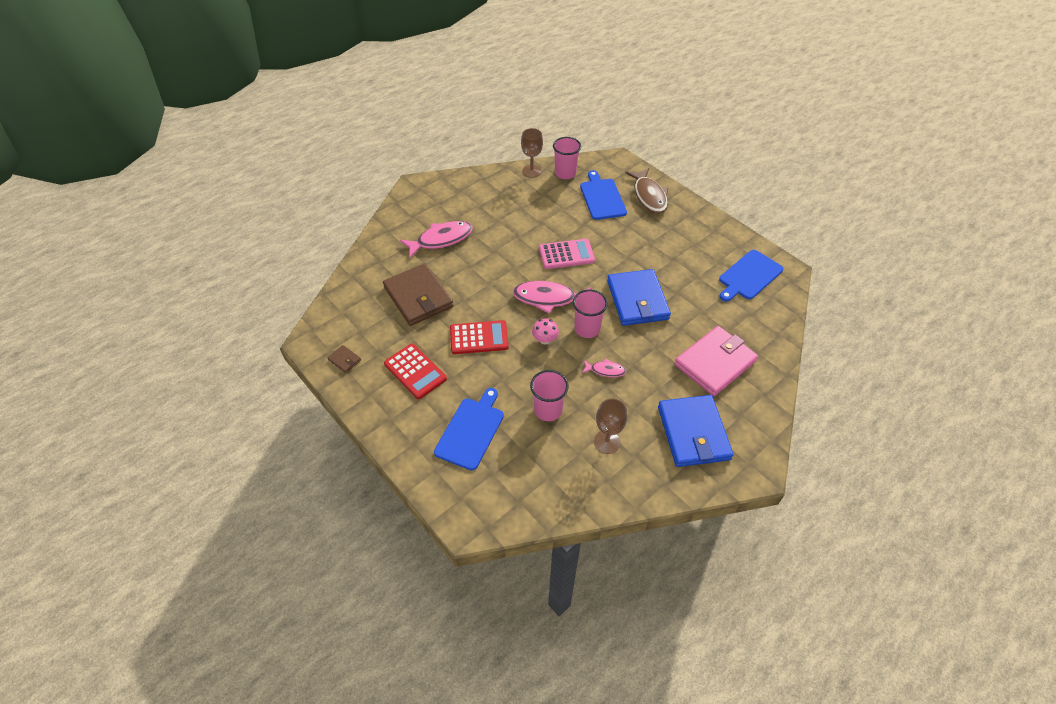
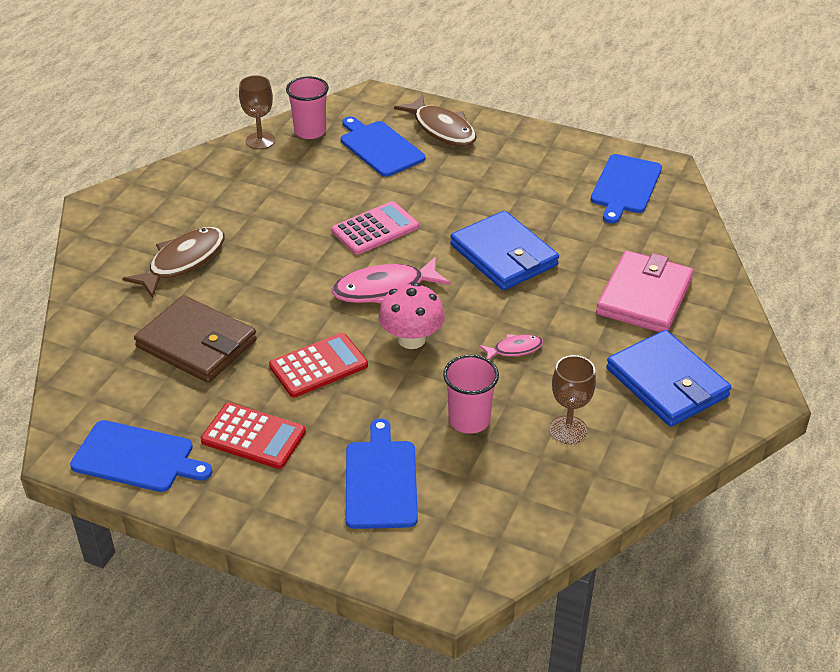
camera: 25 degrees left, 10 degrees down
(344, 360) = (137, 457): brown wallet -> blue cutting board
(441, 240) = (183, 262): pink fish -> brown fish
(545, 339) = (411, 339): pink mushroom -> pink mushroom, size x1.65
(587, 329) = (459, 309): pink cup -> none

